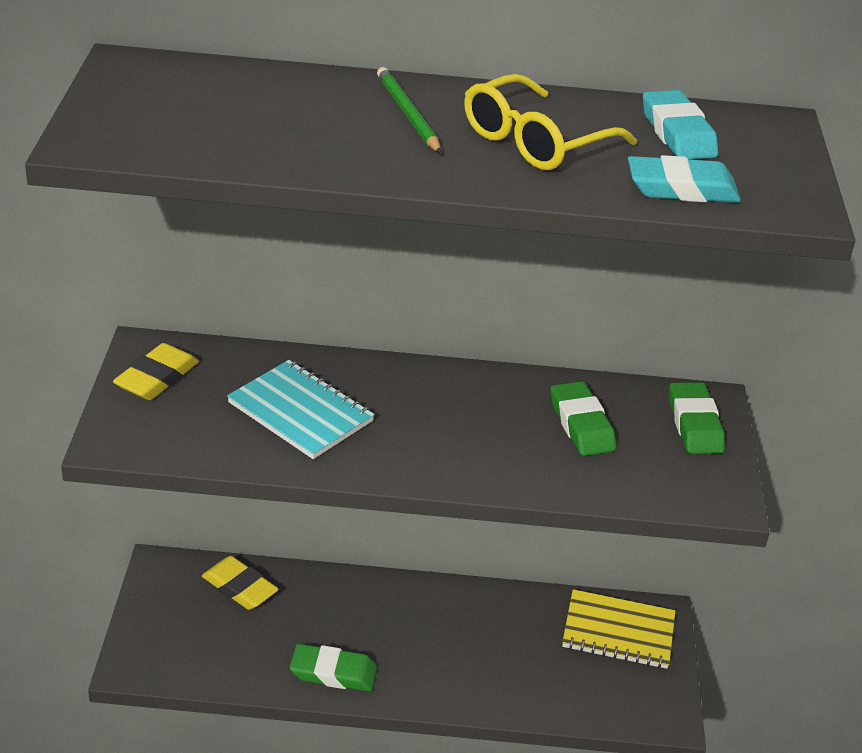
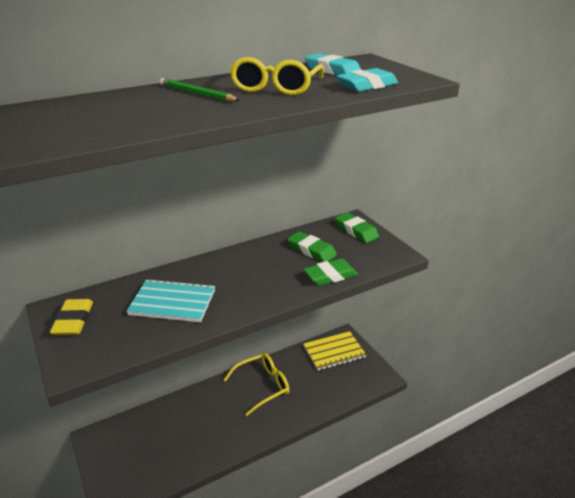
camera: 30 degrees left, 5 degrees down
(239, 588) = (145, 425): yellow eraser -> none
(333, 673) = (225, 441): green eraser -> green eraser (330, 276)
(452, 623) = (262, 386): none -> yellow glasses

